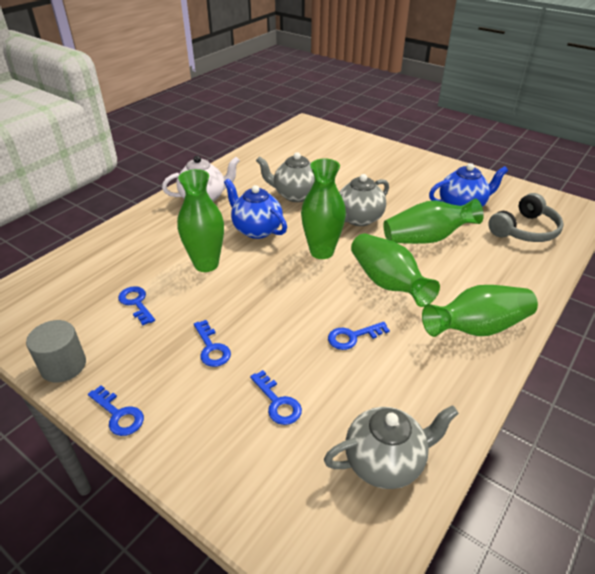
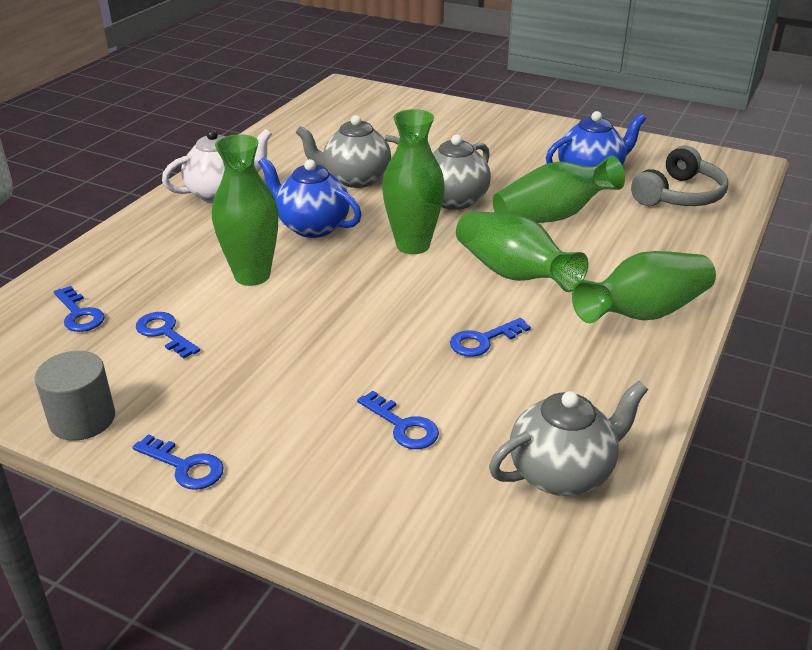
camera: 10 degrees left, 5 degrees down
(211, 348) = (292, 374): blue key -> blue key (79, 314)

